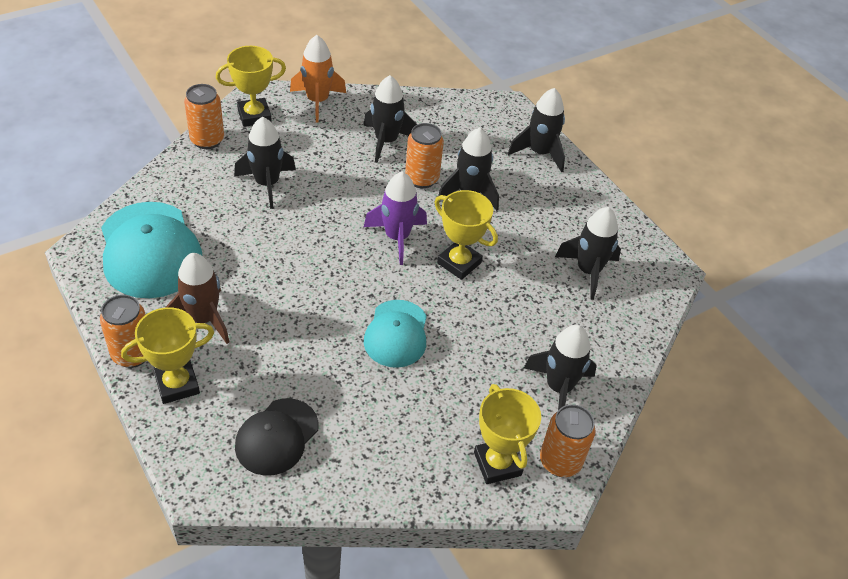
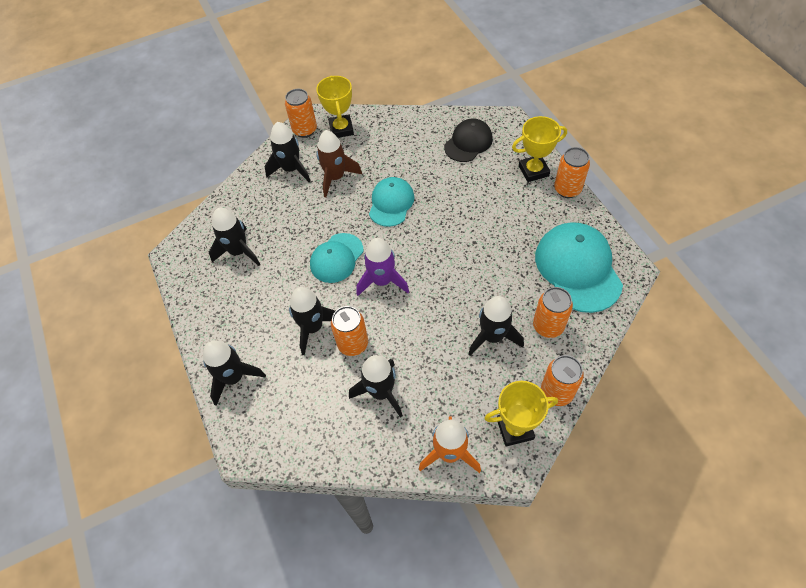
camera: 165 degrees left, 10 degrees up
(203, 193) = (548, 326): none -> orange can
(203, 319) = (525, 213): brown rocket -> brown rocket (336, 177)
(459, 263) = (336, 258): yellow trophy -> turquoise cap

